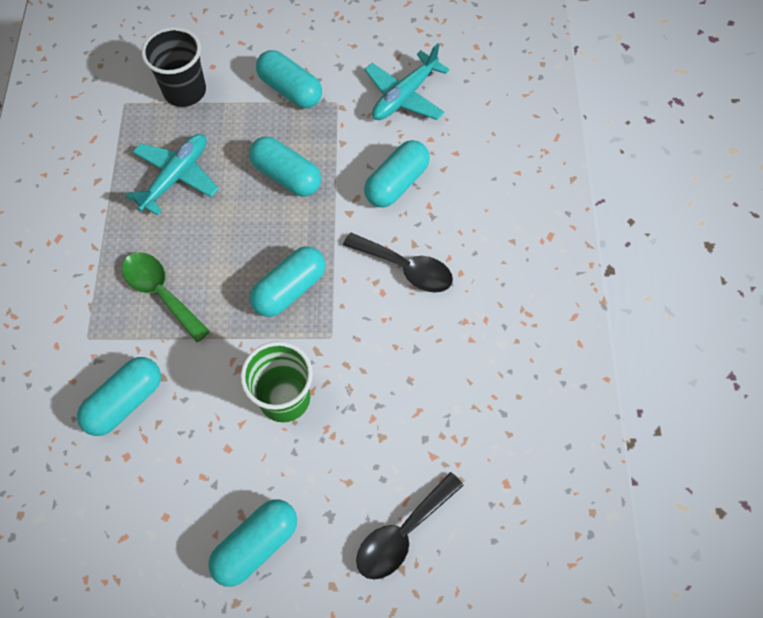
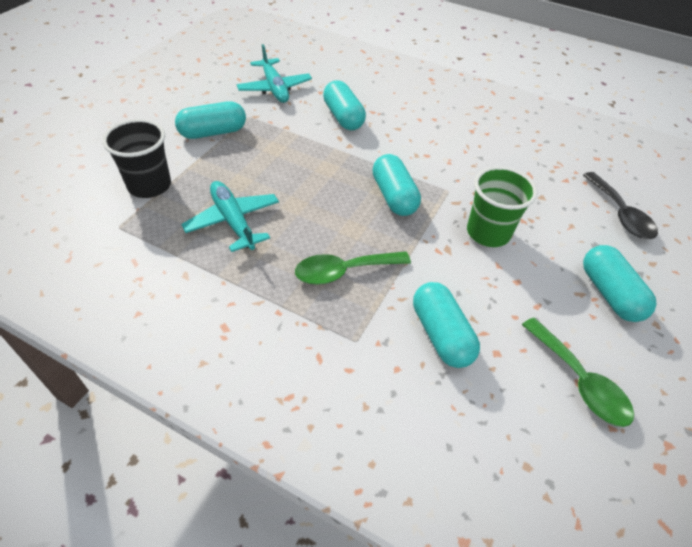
camera: 65 degrees left, 15 degrees down
(125, 538) = (579, 381): none -> green spoon
(286, 176) = (290, 162): turquoise capsule -> none
(406, 268) = (415, 138): black spoon -> none

